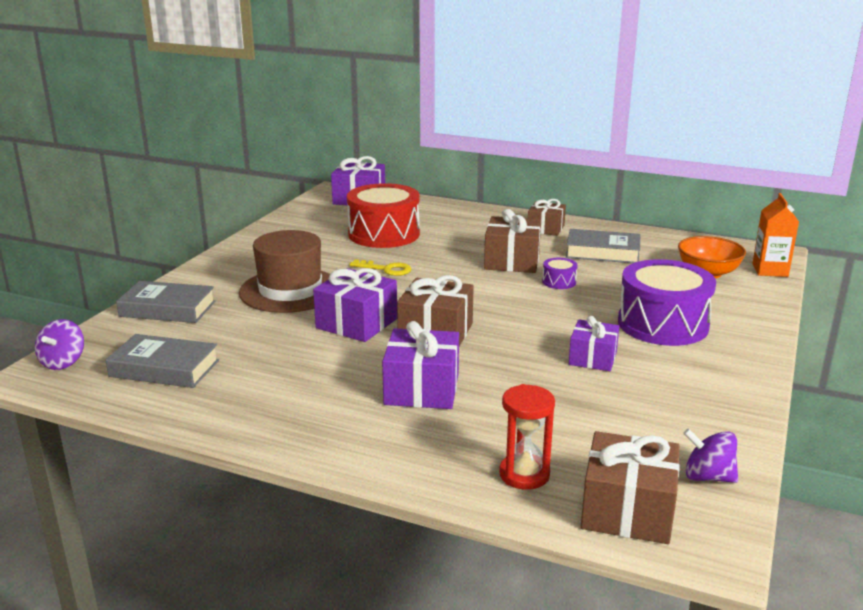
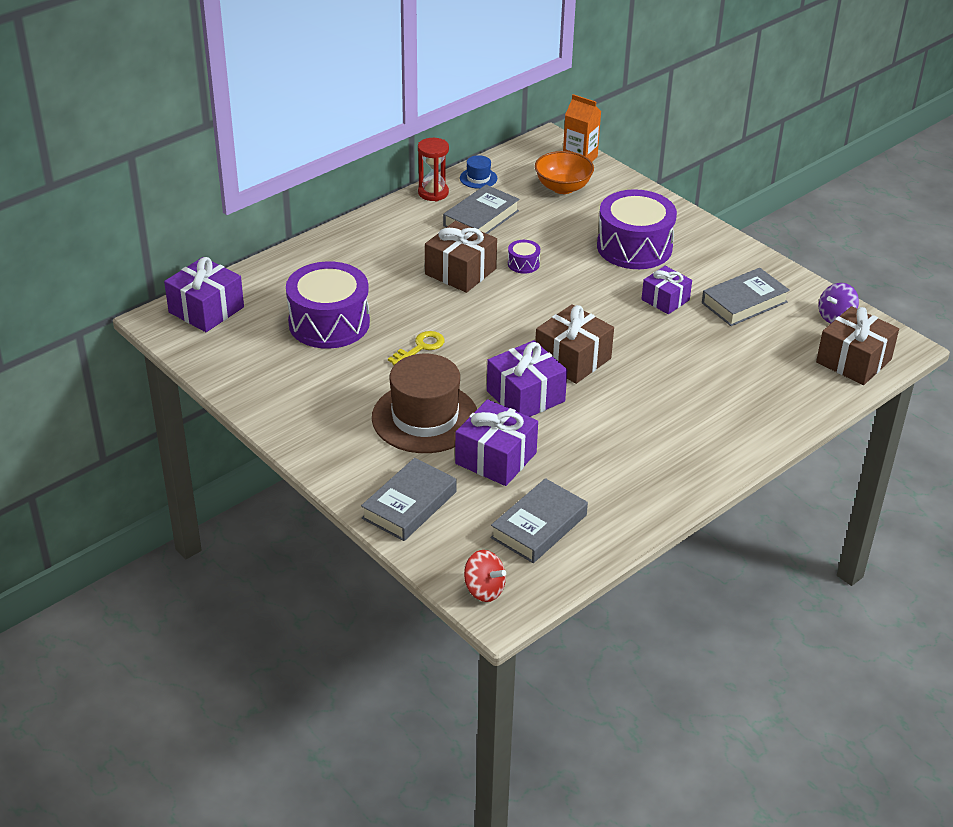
camera: 65 degrees left, 15 degrees up
(63, 362) = (484, 590): purple spinning top -> red spinning top
(384, 234) = (329, 323): red drum -> purple drum
(421, 389) = (661, 395): purple gift -> purple gift (495, 458)
(524, 474) = (797, 386): red hourglass -> red hourglass (433, 193)
(545, 228) = (400, 226): brown gift -> none
(650, 405) = (744, 302): none -> grey book
(661, 239) = (478, 178): none -> blue hat

